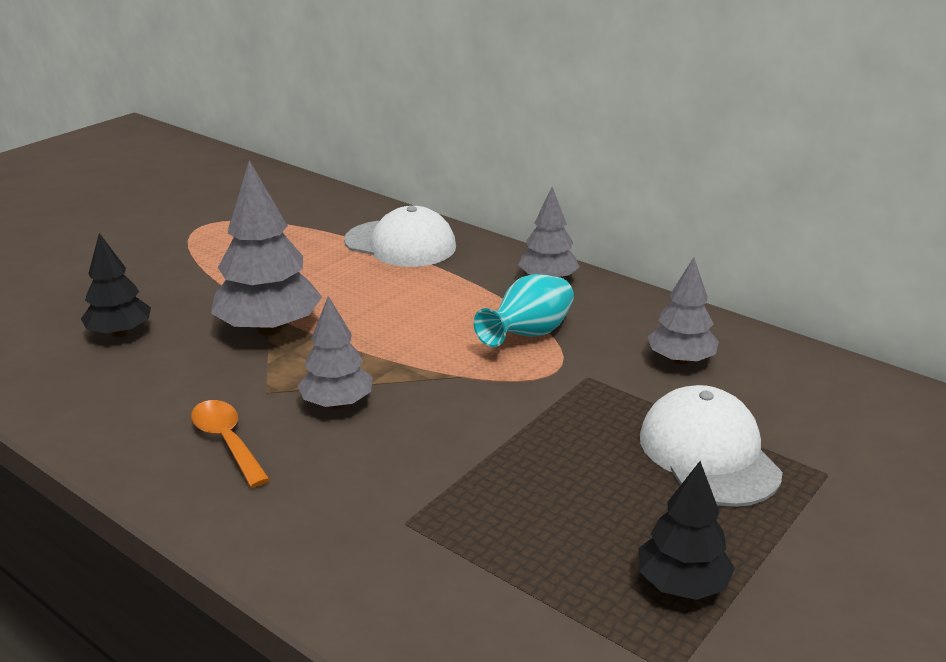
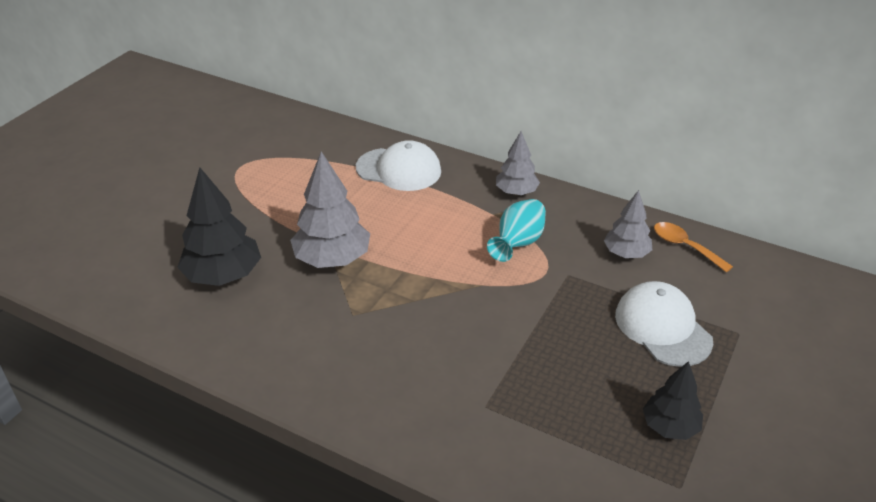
camera: 10 degrees left, 10 degrees up
(120, 333) = (223, 276): black tree -> black tree, size x1.63
(227, 442) = (343, 359): orange spoon -> orange spoon (685, 247)
(337, 403) = (406, 318): grey tree -> none

